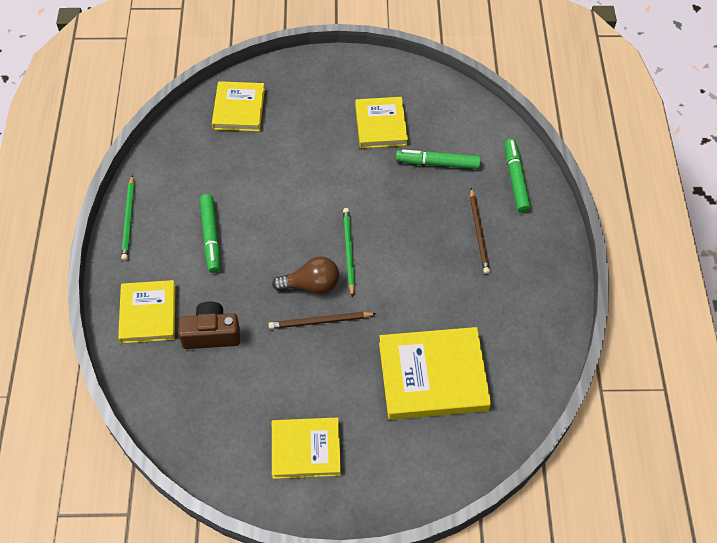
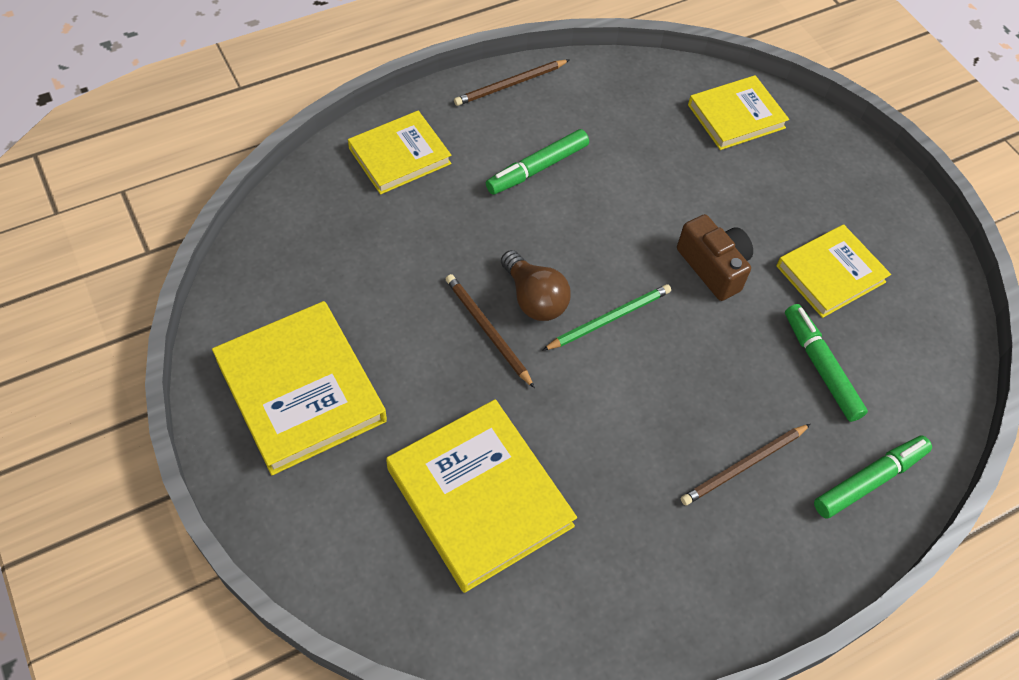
camera: 60 degrees right, 0 degrees up
(128, 220) = (510, 85): green pencil -> brown pencil
(211, 334) = (407, 226): brown camera -> brown camera (713, 267)
(306, 449) = (301, 390): yellow book -> yellow book, size x1.54

